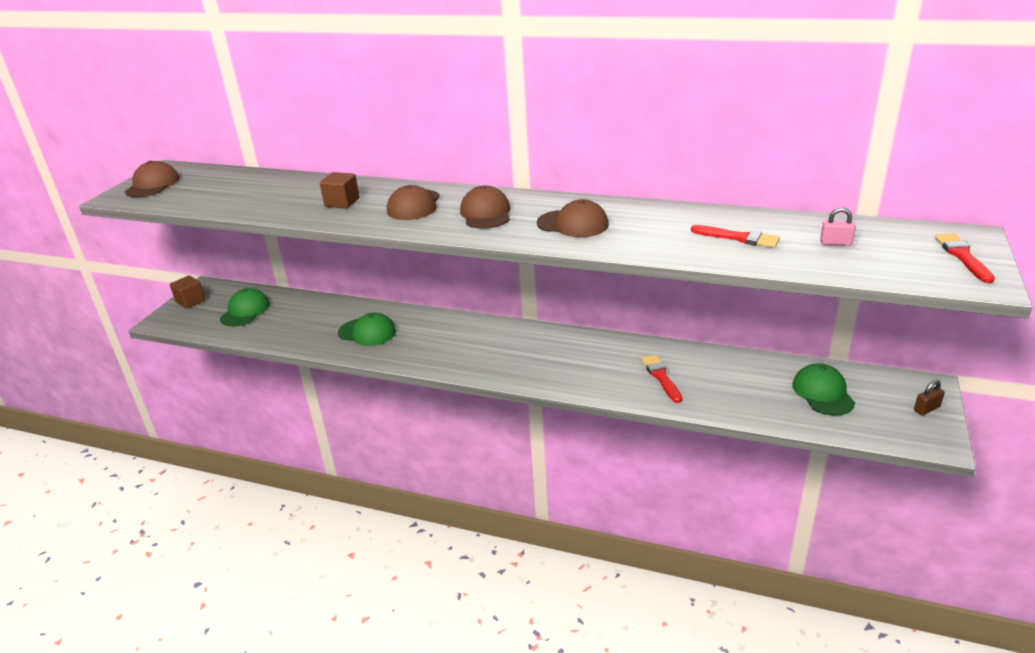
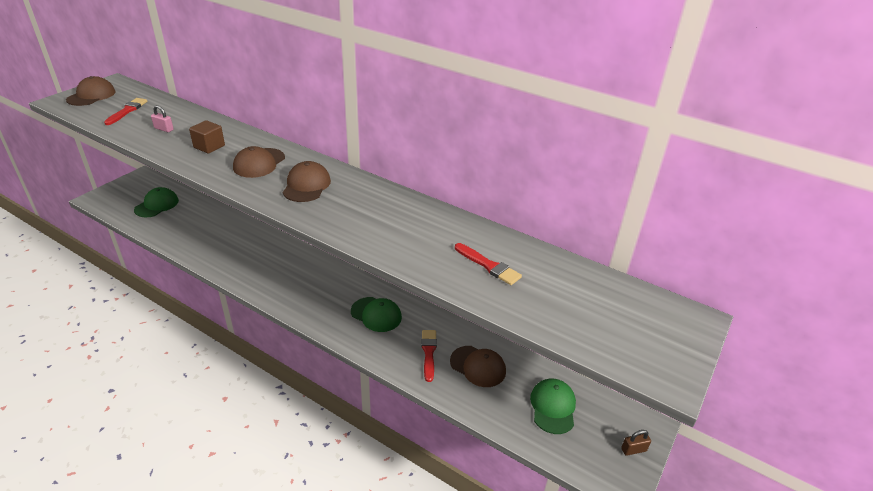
camera: 10 degrees right, 5 degrees up
(190, 301) = (125, 186): brown cube -> none
(367, 332) = (231, 248): green cap -> green cap (376, 314)
(573, 224) = (365, 214): brown cap -> brown cap (478, 366)
(835, 243) = (568, 294): pink padlock -> pink padlock (164, 129)
(962, 256) = (671, 341): red brush -> red brush (127, 111)

